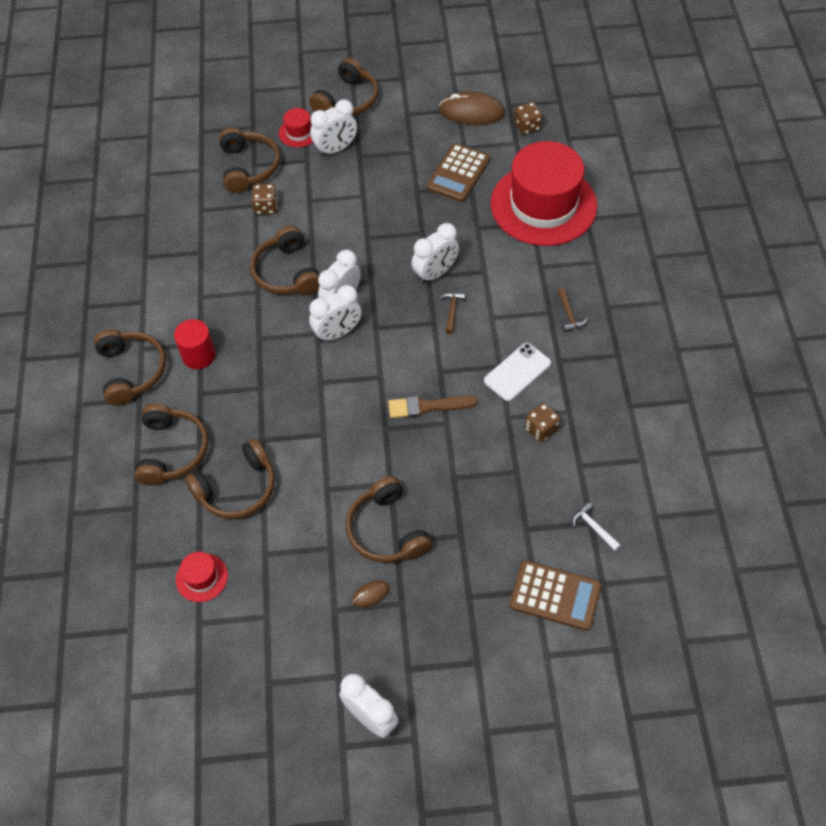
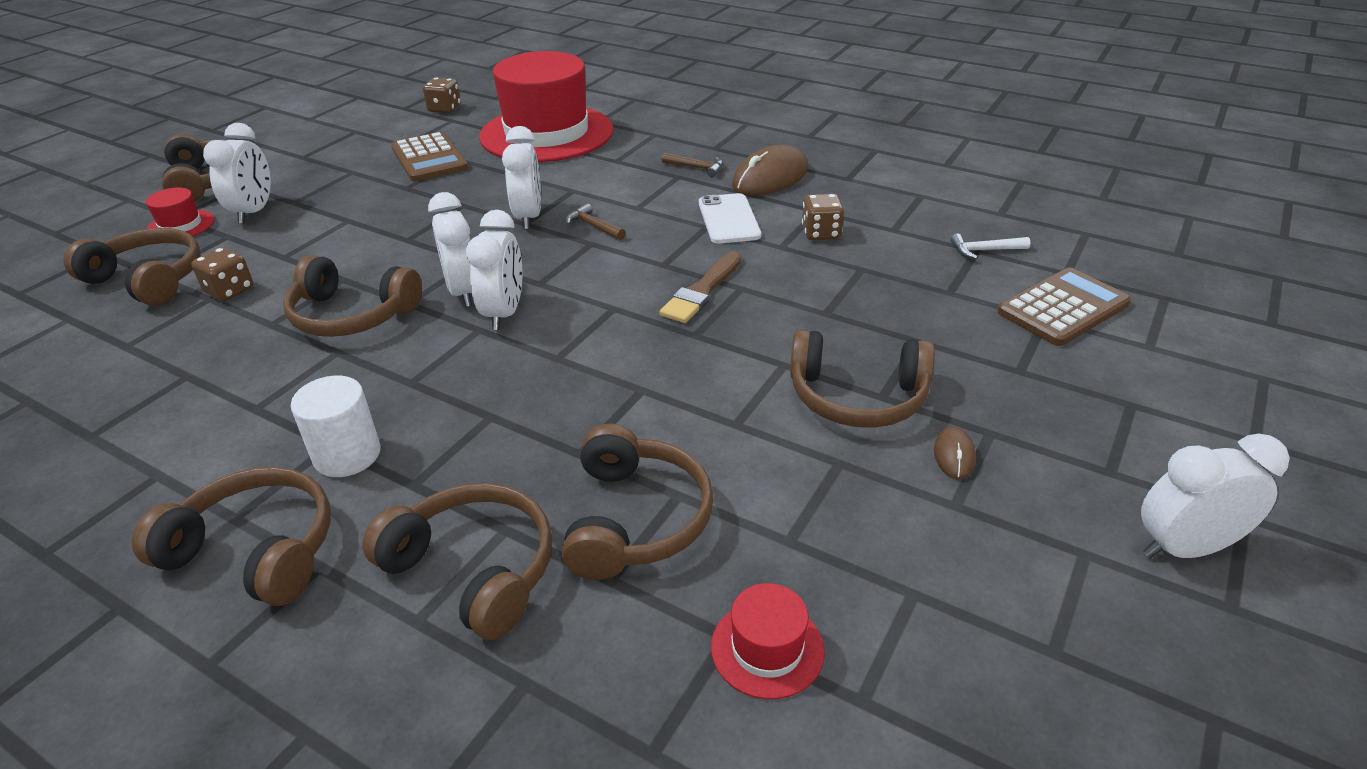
camera: 55 degrees left, 20 degrees down
(198, 355) = (347, 455): red cylinder -> white cylinder
(472, 112) = (372, 126): brown mouse -> brown mouse (770, 177)

